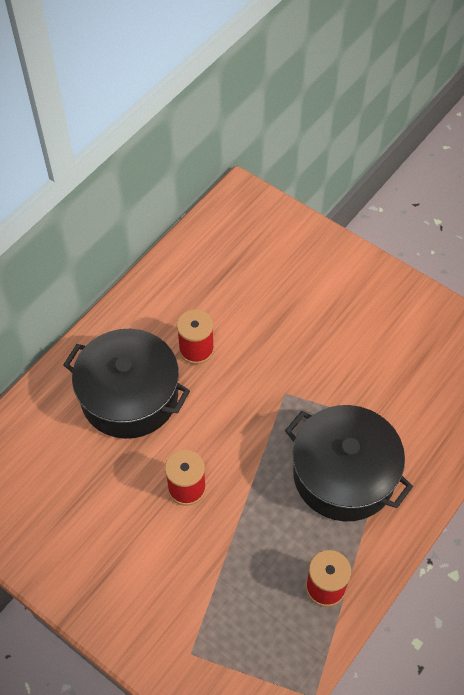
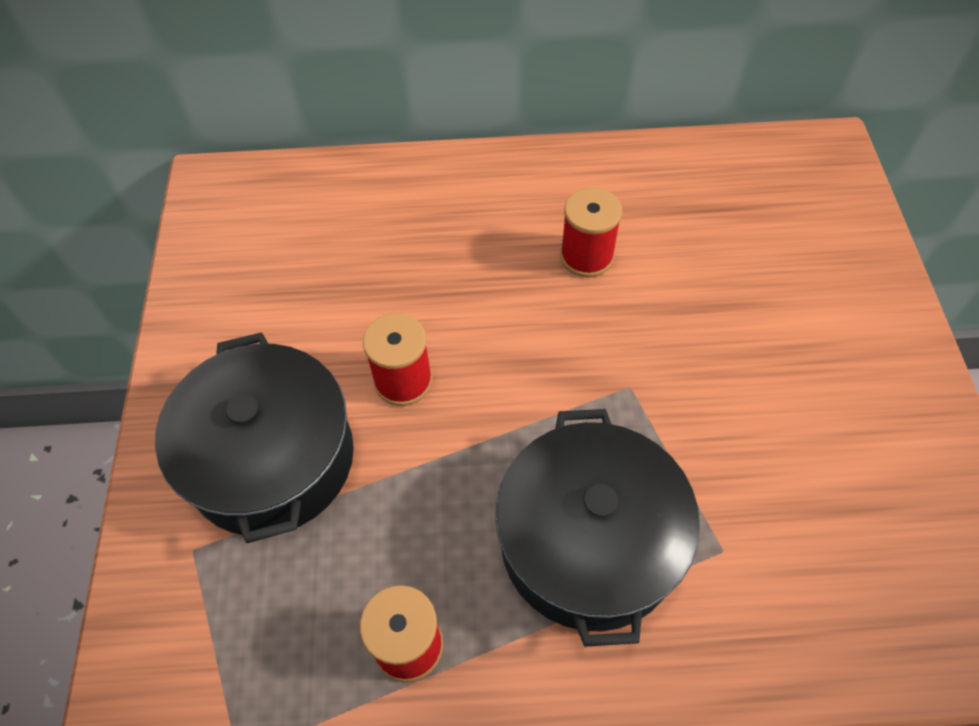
camera: 50 degrees right, 0 degrees up
(129, 396) = (463, 242): black pot -> black pot (271, 459)

